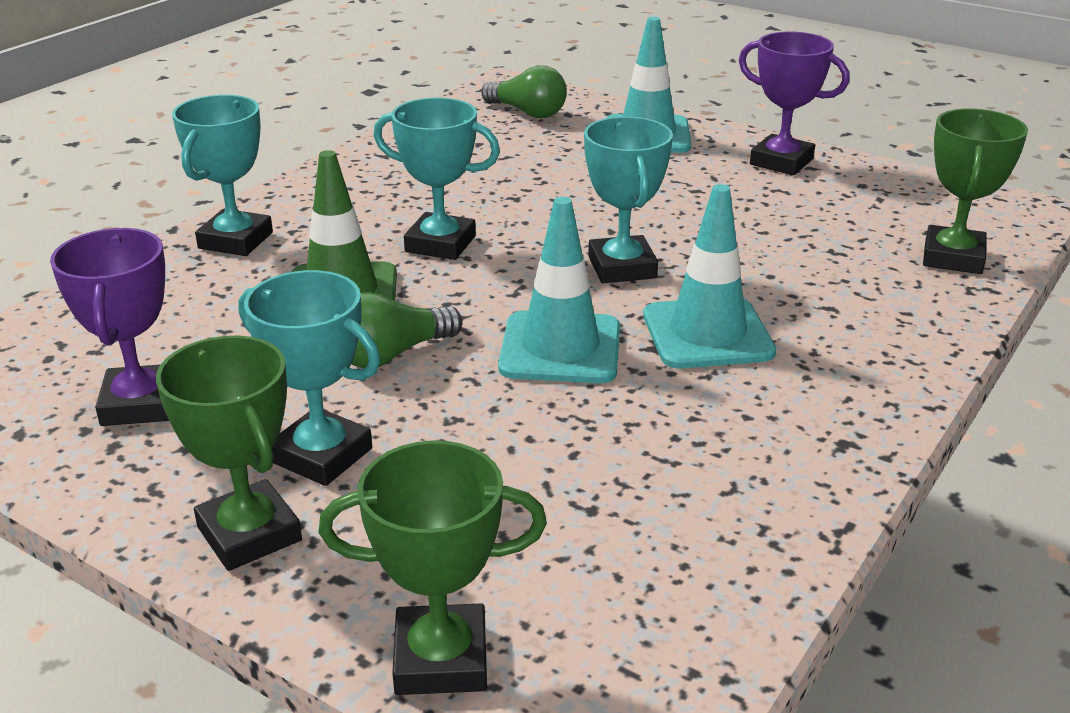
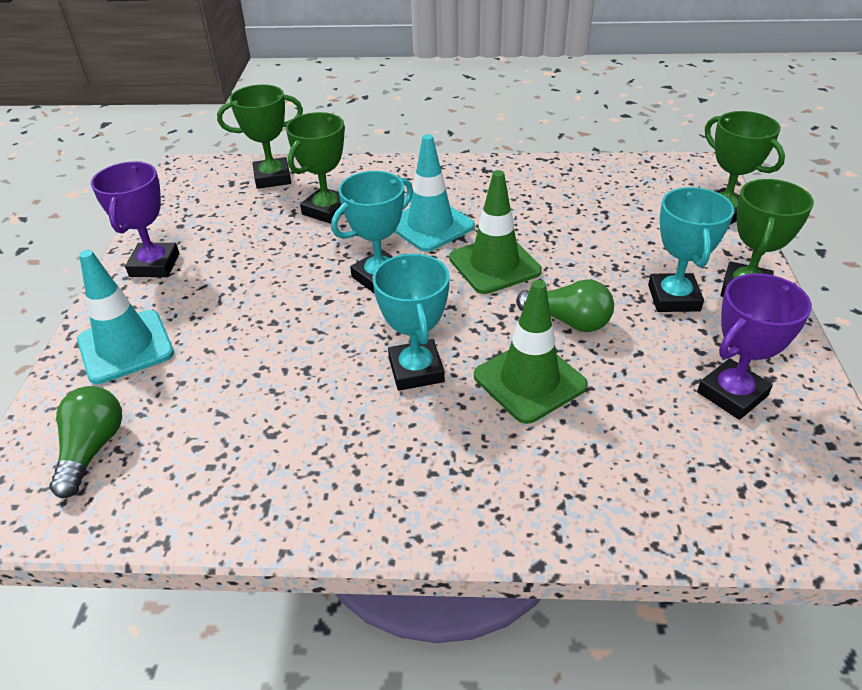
camera: 120 degrees left, 10 degrees up
(235, 240) = (516, 498): turquoise trophy -> none
(560, 348) = (494, 265): turquoise traffic cone -> green traffic cone
(820, 273) = (327, 210): none -> green trophy

